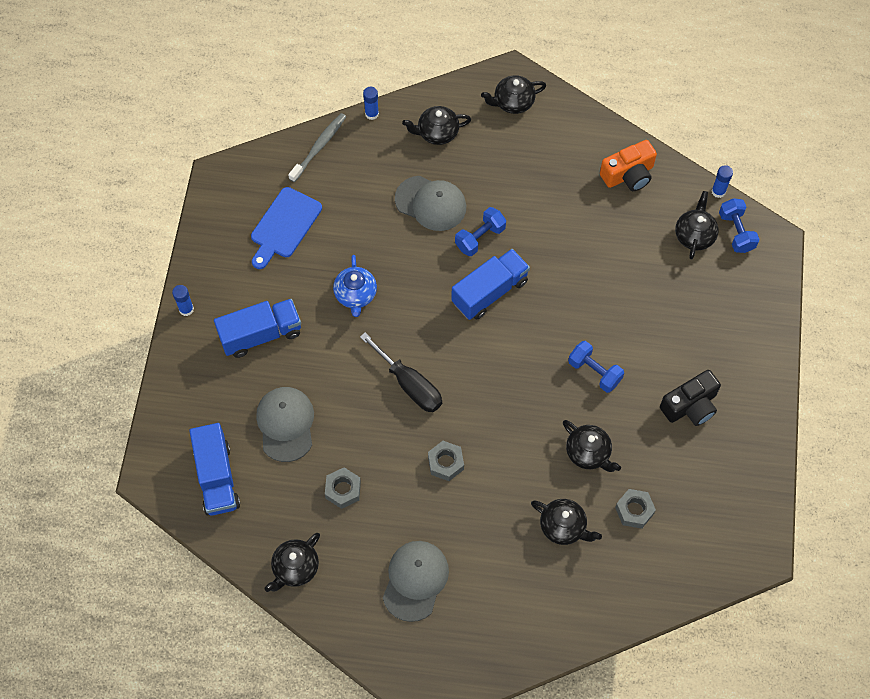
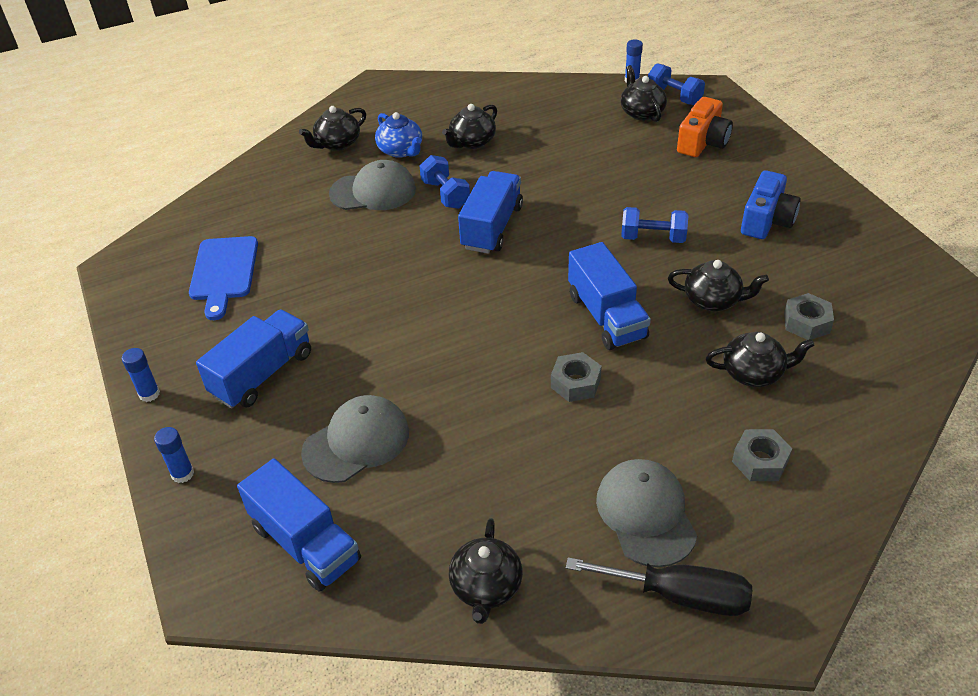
camera: 30 degrees left, 20 degrees down
(286, 424) = (356, 442): grey cap -> grey cap turned 90 degrees clockwise
(319, 147) = (219, 200): grey toothbrush -> none
(343, 490) = (479, 470): grey nut -> grey nut (760, 461)
(355, 295) = (350, 291): blue teapot -> blue teapot (401, 150)
(371, 114) = (258, 156): blue glue stick -> blue glue stick (182, 474)
(410, 385) = (474, 336): black screwdriver -> black screwdriver (679, 595)
(480, 238) = (445, 194): blue dumbbell -> blue dumbbell turned 45 degrees counterclockwise
(506, 422) = (606, 316): none -> blue truck
(513, 102) = (394, 98): black teapot -> black teapot (472, 142)
(628, 175) = (544, 100): orange camera -> orange camera (703, 142)
(690, 406) = (766, 220): black camera -> blue camera

